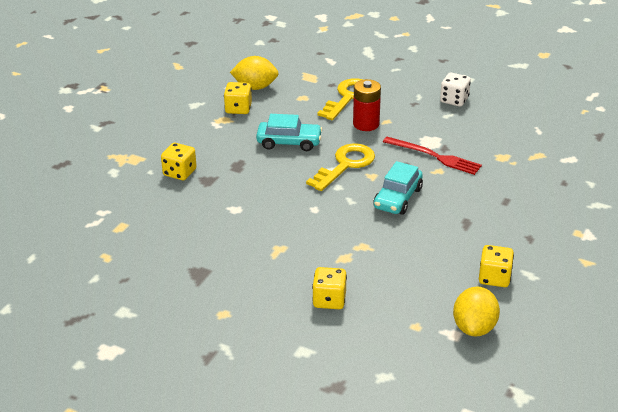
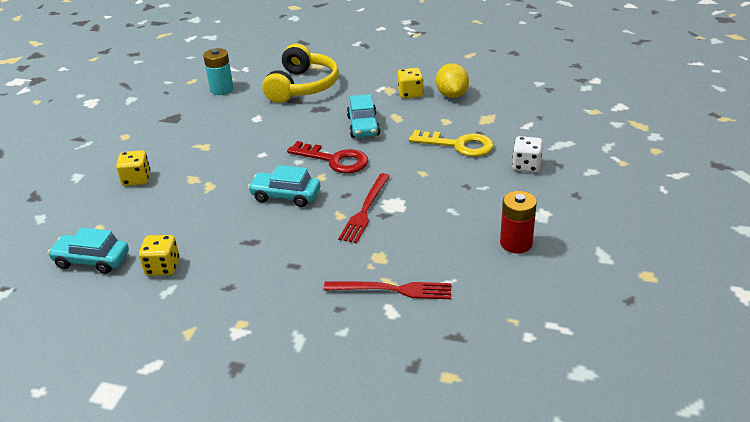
camera: 80 degrees right, 0 degrees up
(148, 232) = (222, 89): none -> turquoise battery
(179, 172) = (302, 86): yellow dice -> yellow headphones
(345, 165) = (334, 160): yellow key -> red key
(366, 124) = (411, 162): red battery -> red battery (516, 243)
(454, 100) = (487, 212): white dice -> white dice (526, 166)
(474, 327) = (92, 260): yellow lemon -> turquoise car
(545, 155) = (392, 290): none -> red fork

